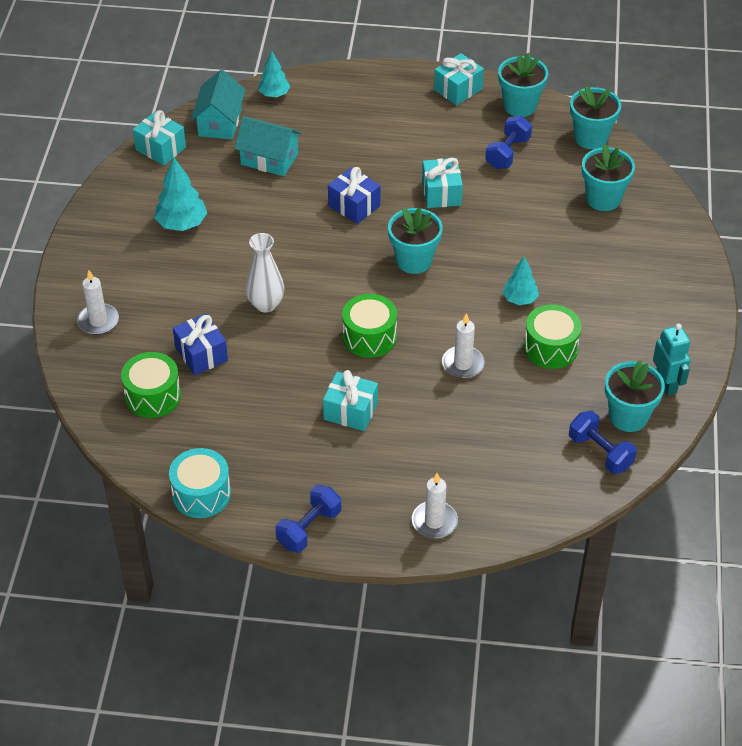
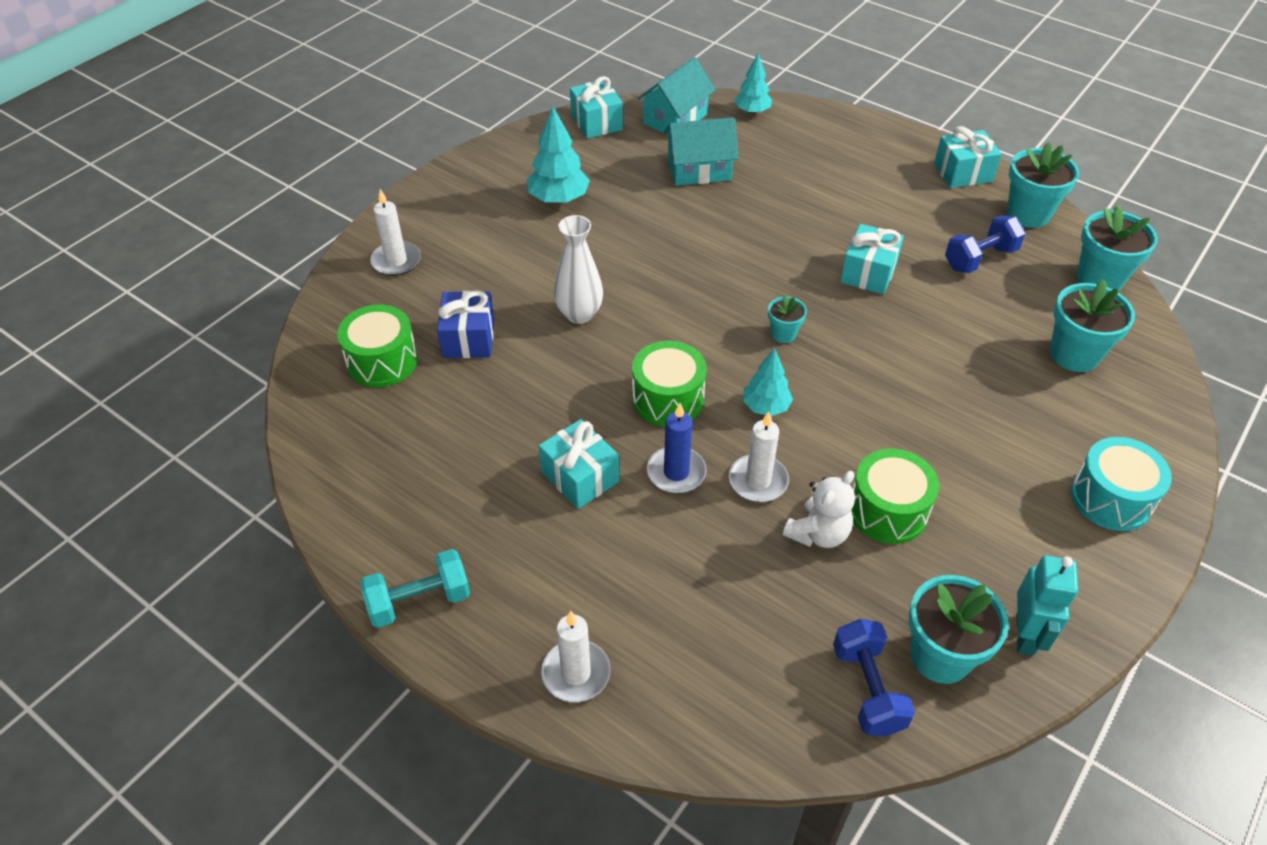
camera: 30 degrees right, 0 degrees up
(201, 494) = (337, 496): turquoise drum -> turquoise drum (1111, 498)
(269, 159) = (699, 170): turquoise house -> turquoise house turned 60 degrees counterclockwise
(309, 528) = (419, 601): blue dumbbell -> turquoise dumbbell
(354, 206) = (756, 249): blue gift -> none
(409, 381) = (676, 472): none -> blue candle
(414, 261) = (783, 334): turquoise flower pot -> turquoise flower pot, size x0.54
(519, 299) = (885, 431): turquoise tree -> turquoise tree (765, 407)
(519, 379) = (818, 533): none -> white teddy bear

